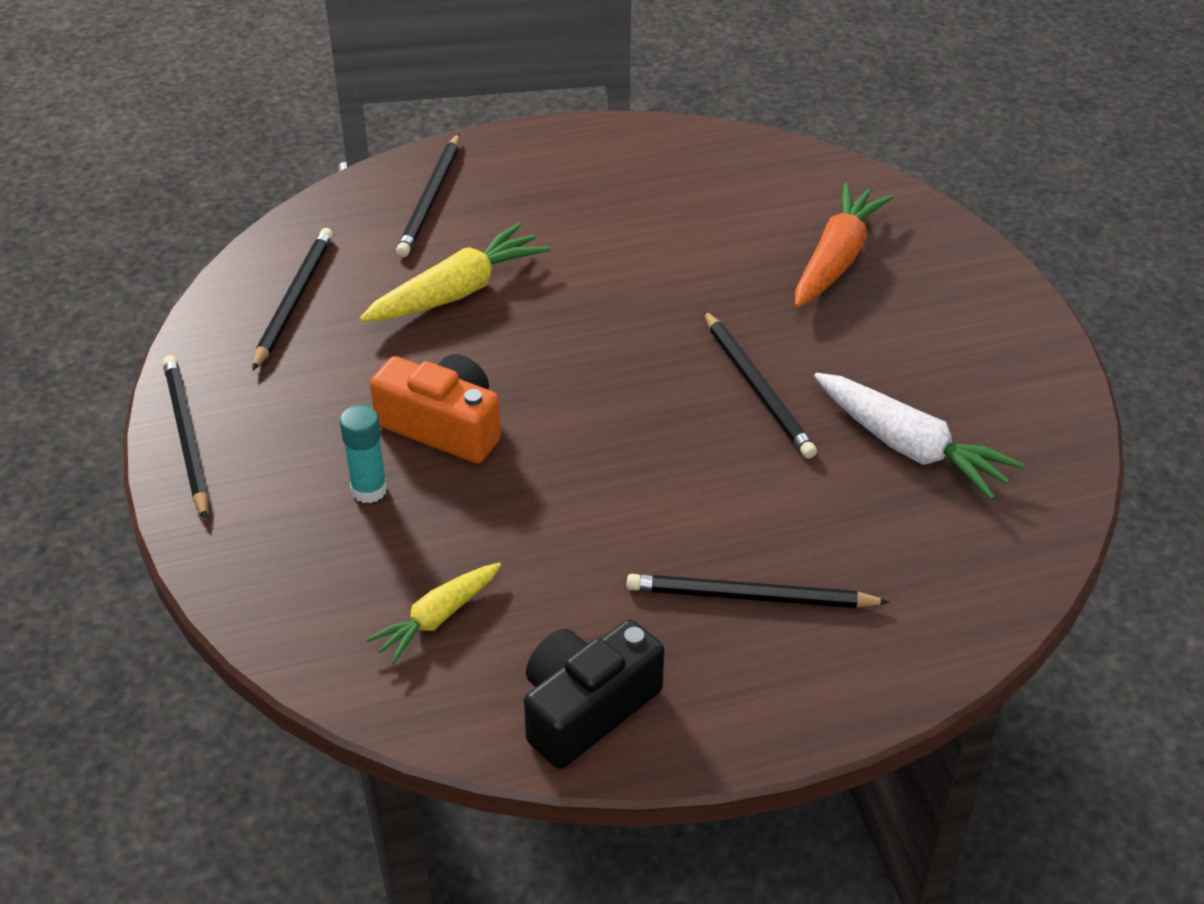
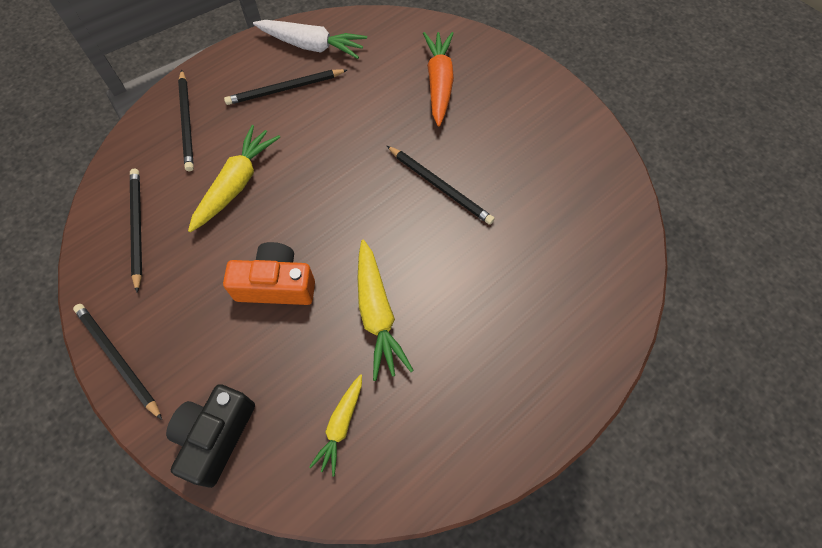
camera: 25 degrees left, 20 degrees up
(369, 490) = (254, 350): turquoise glue stick -> none
(567, 509) = (377, 314): none -> yellow carrot
(586, 708) = (456, 450): black camera -> black camera (216, 436)
(750, 597) = (506, 331): black pencil -> black pencil (285, 89)
(910, 447) = (538, 195): white carrot -> white carrot (312, 46)

